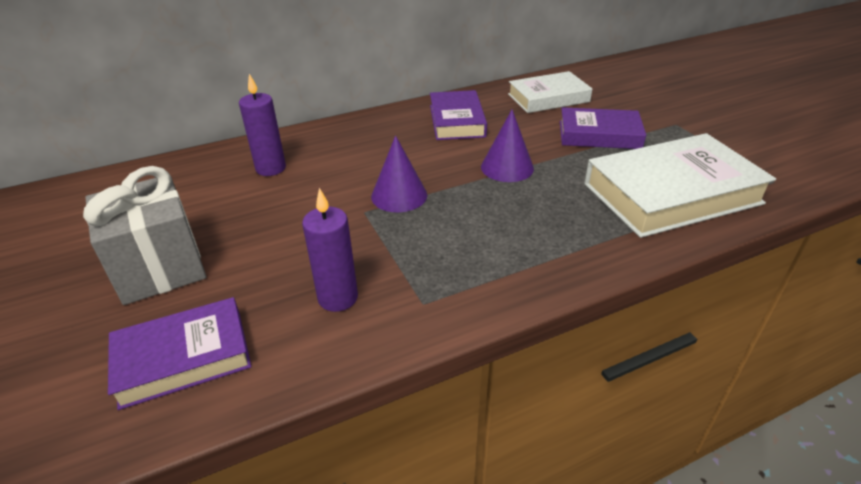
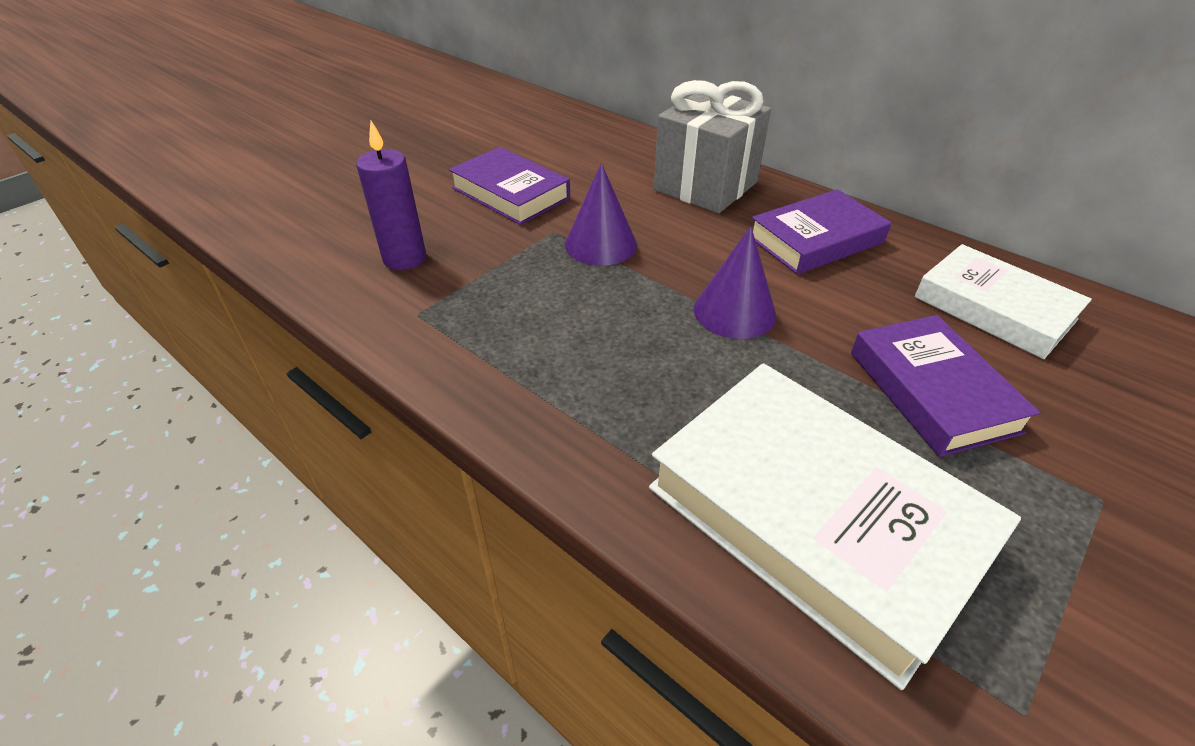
camera: 65 degrees right, 5 degrees up
(160, 268) = (409, 159): grey gift -> grey gift (705, 186)
(183, 357) = (306, 209): purple book -> purple book (510, 193)
(271, 168) = (591, 155): purple candle -> none

